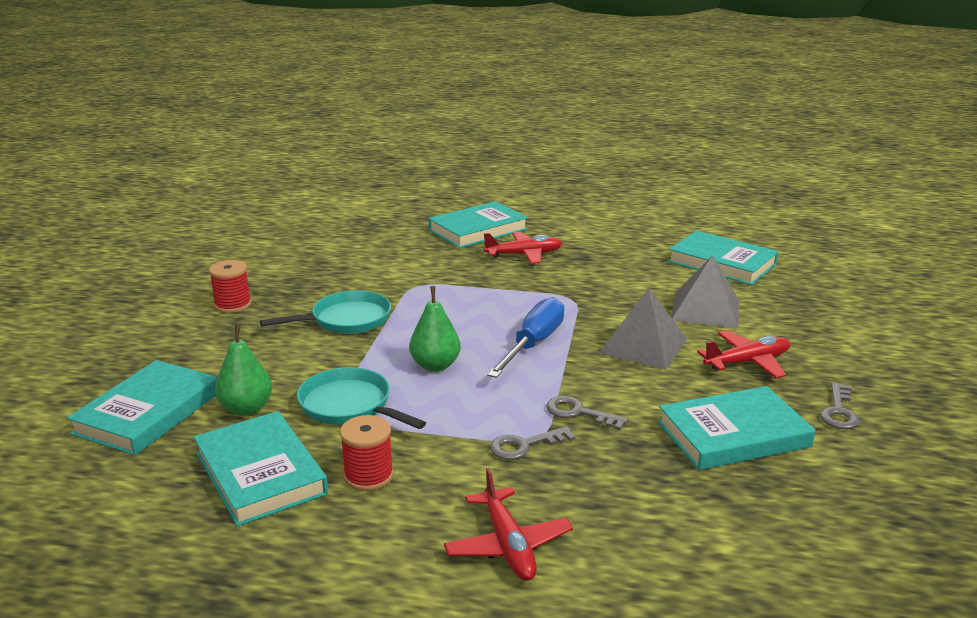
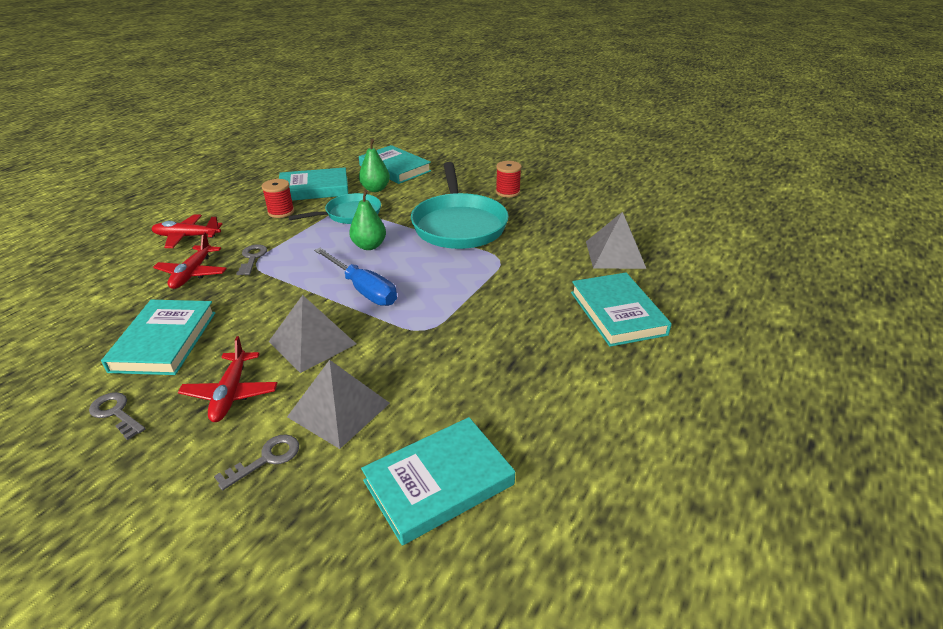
camera: 110 degrees right, 10 degrees up
(346, 320) = (458, 224): turquoise pan -> turquoise pan, size x1.69
(375, 237) = (615, 254): none -> grey pyramid
(524, 255) = (538, 327): red plane -> red plane (192, 273)
(578, 413) = (261, 285): grey key -> grey key (266, 459)

